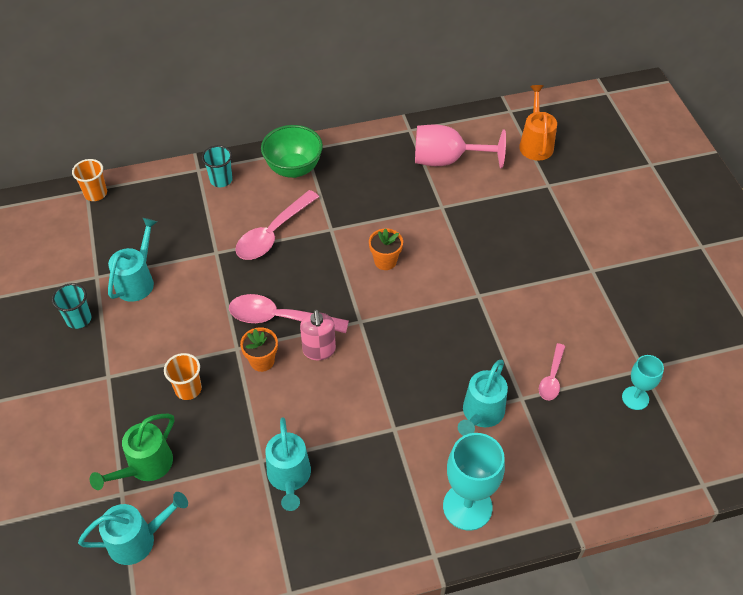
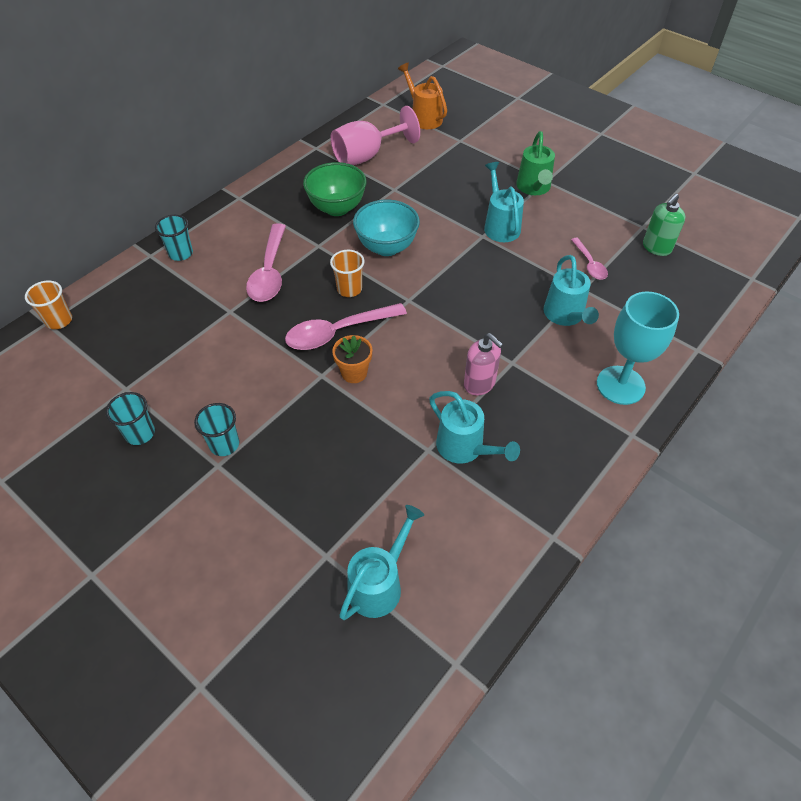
camera: 35 degrees left, 0 degrees up
(125, 363) = (224, 444): none -> turquoise cup
(137, 280) = (172, 370): turquoise watering can -> turquoise watering can (500, 225)
(145, 467) = (327, 519): green watering can -> green watering can (534, 188)
(188, 389) = (307, 432): orange cup -> orange cup (349, 289)
(293, 169) = (241, 216): green bowl -> green bowl (337, 208)
(319, 350) = (395, 339): pink soap dispenser -> pink soap dispenser (479, 384)
(385, 261) = (386, 247): orange flower pot -> turquoise bowl
(635, 398) = (656, 247): turquoise goblet -> green soap dispenser

